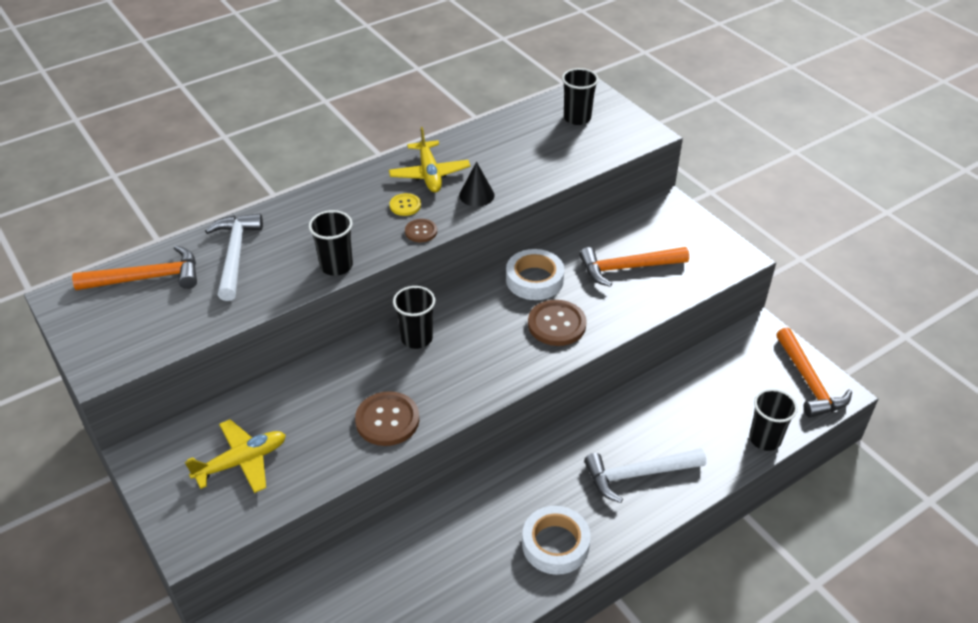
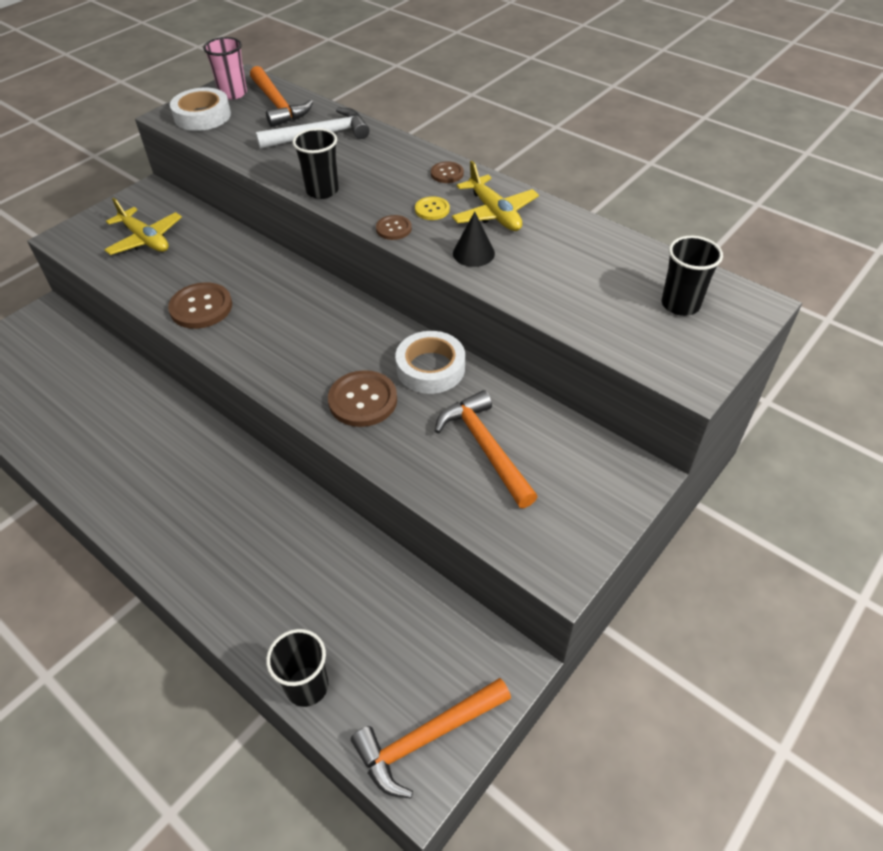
camera: 75 degrees right, 5 degrees up
(91, 311) = (233, 93): none -> pink cup
(356, 187) = (447, 173): none -> brown button
(416, 338) = (312, 301): black cup -> none
(429, 174) = (494, 213): yellow plane -> yellow plane turned 90 degrees counterclockwise
(555, 544) = (132, 496): white tape -> white tape (202, 116)
(638, 475) = (230, 554): white hammer -> none

